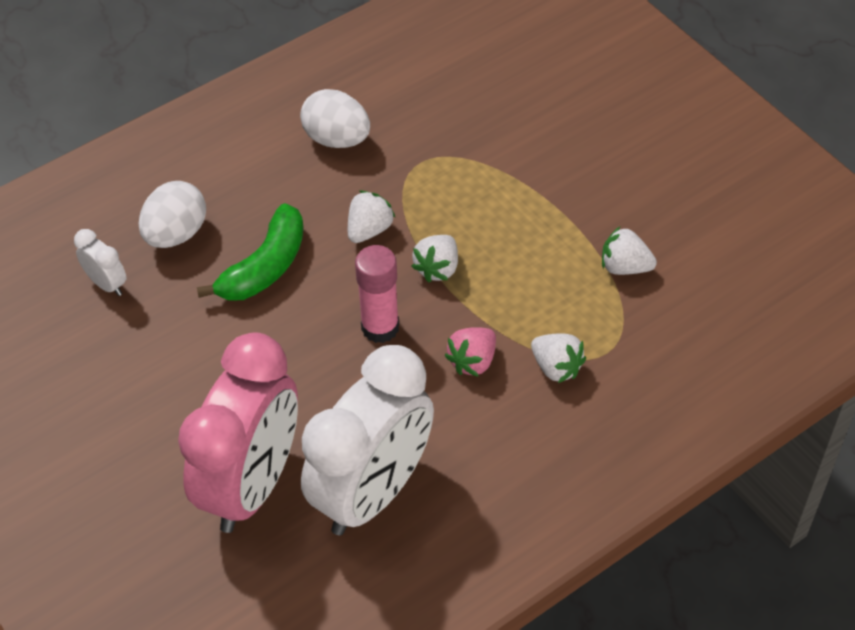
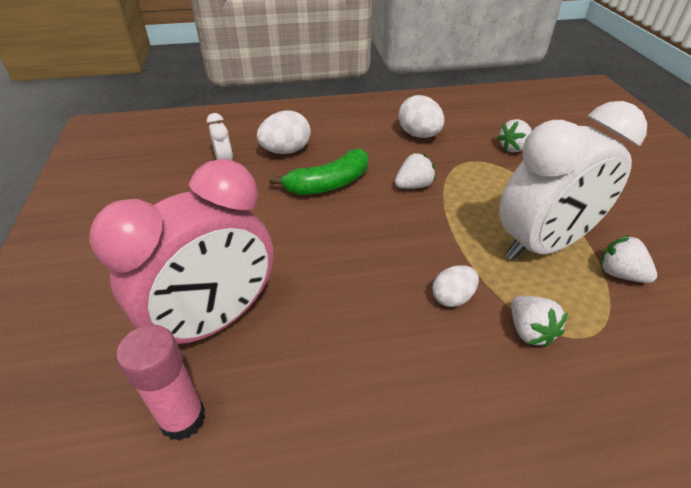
camera: 25 degrees right, 10 degrees down
(372, 492) = (306, 372): white clock -> white clock (542, 245)
(380, 327) = (387, 246): pink glue stick -> pink glue stick (183, 418)
(437, 268) = (453, 223): white strawberry -> white strawberry (513, 148)
(473, 361) = (452, 297): pink strawberry -> white egg

